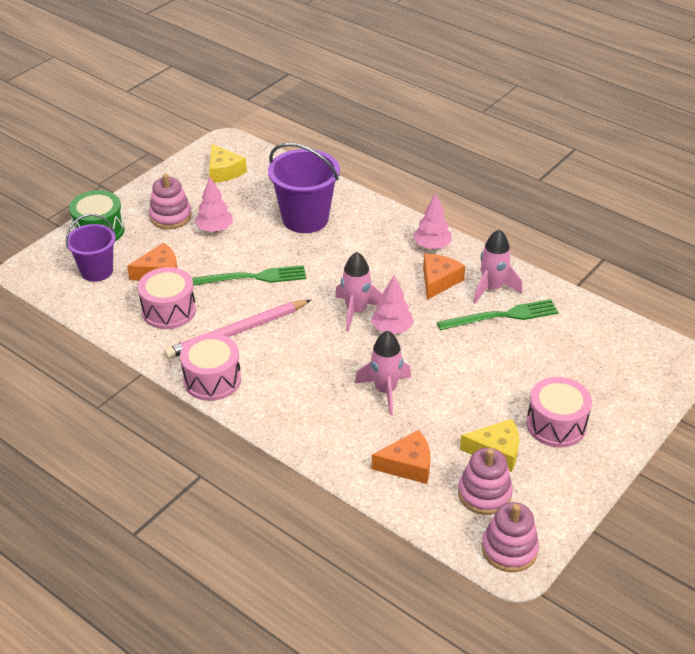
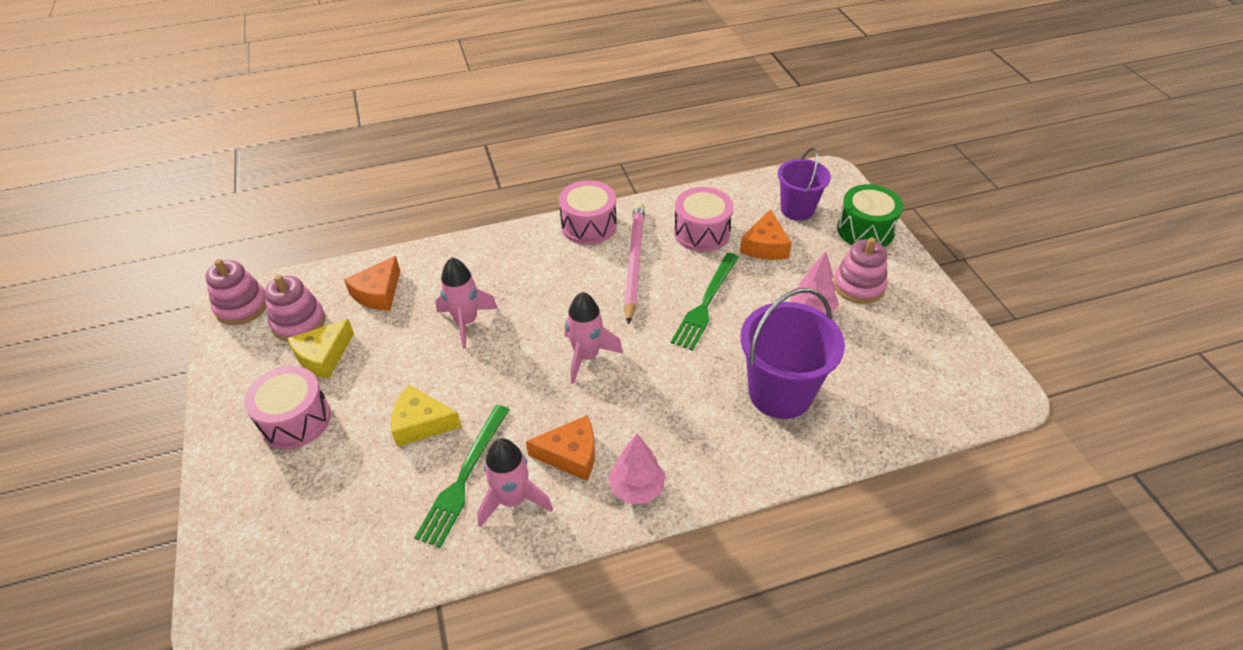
camera: 125 degrees right, 5 degrees up
(224, 171) = (931, 363): yellow cheese -> yellow cheese (421, 423)
(392, 329) = (536, 370): pink tree -> none
(438, 281) = (570, 455): orange cheese -> orange cheese turned 60 degrees counterclockwise

